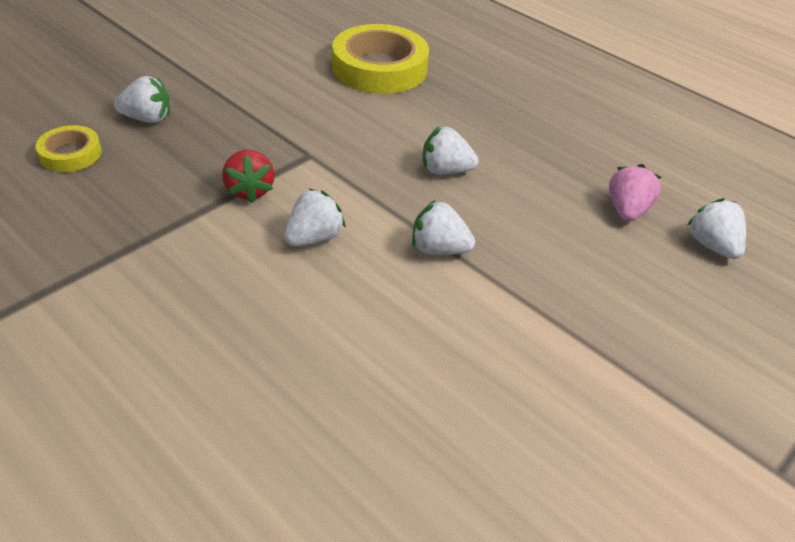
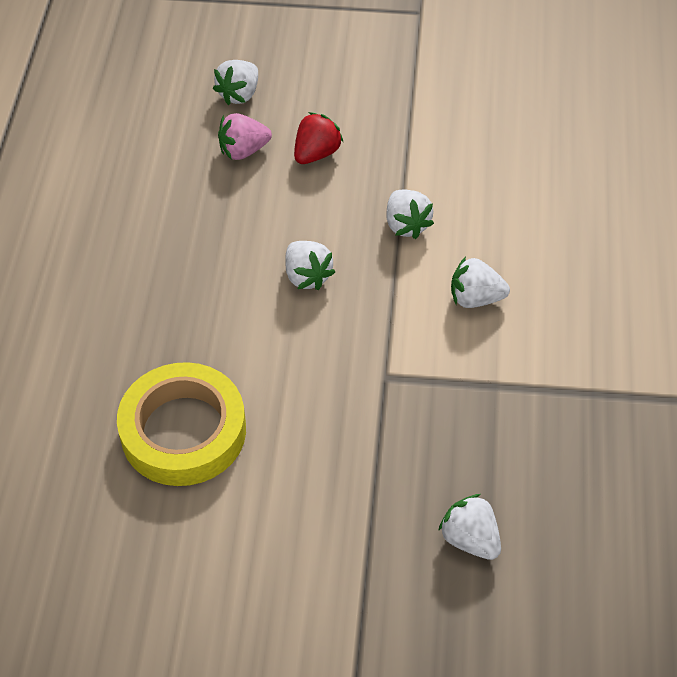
camera: 125 degrees left, 10 degrees up
(70, 154) = (577, 543): yellow tape -> none
(249, 190) = (472, 377): red strawberry -> red strawberry (316, 153)

